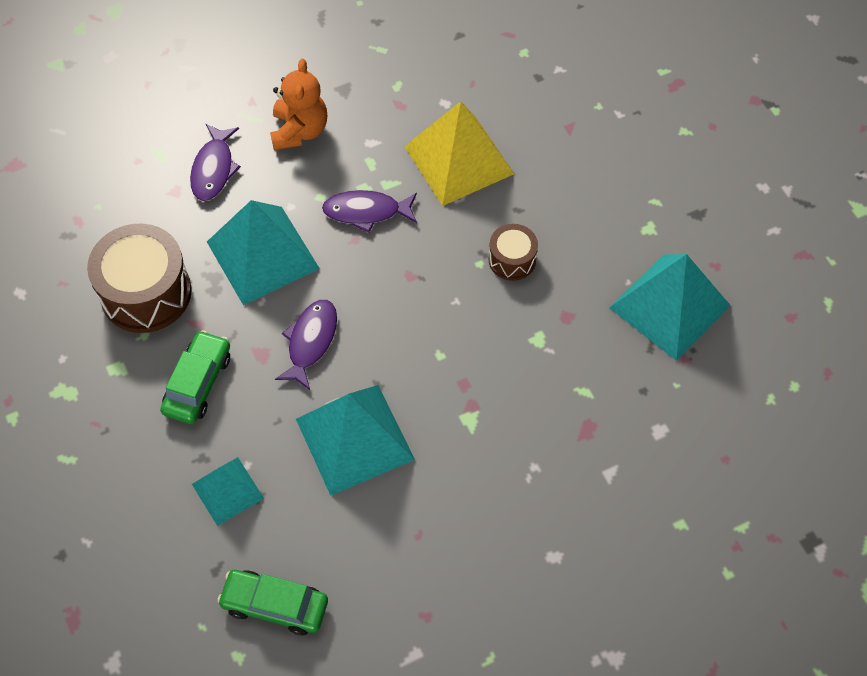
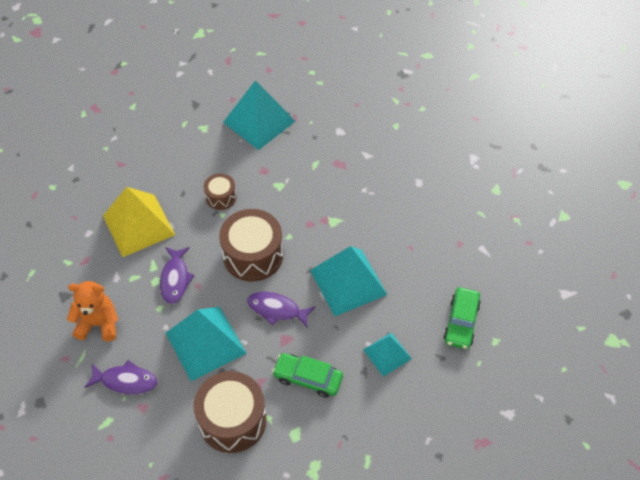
camera: 90 degrees left, 5 degrees down
(405, 307) = (253, 255): none -> brown drum

